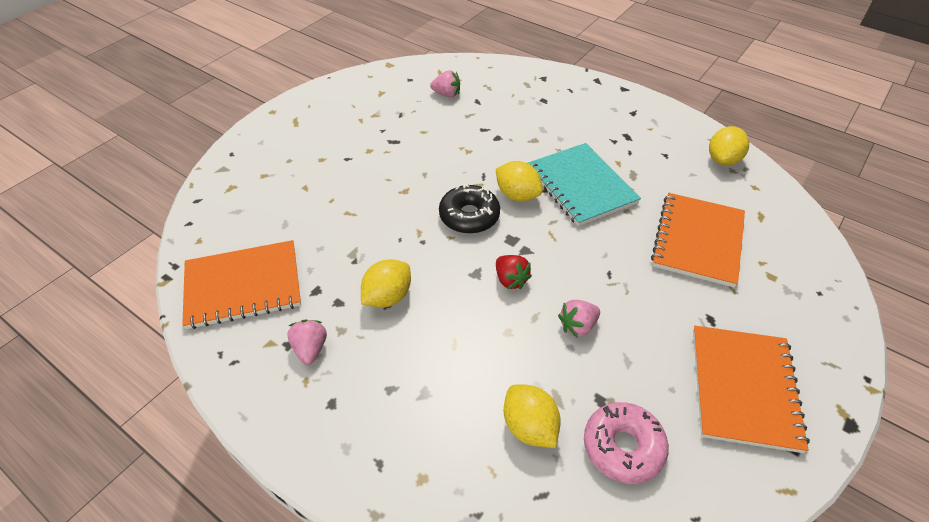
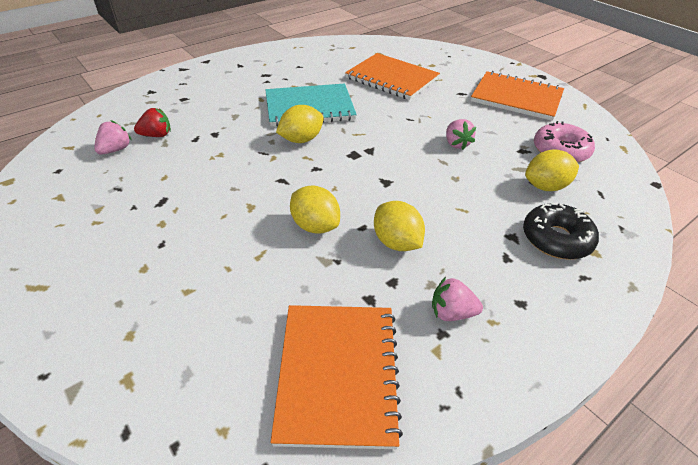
camera: 75 degrees left, 5 degrees down
(469, 216) = (313, 171): black donut -> black donut (556, 239)
(510, 280) = (400, 164): red strawberry -> red strawberry (156, 135)
(723, 160) = (319, 49): yellow lemon -> yellow lemon (315, 226)

